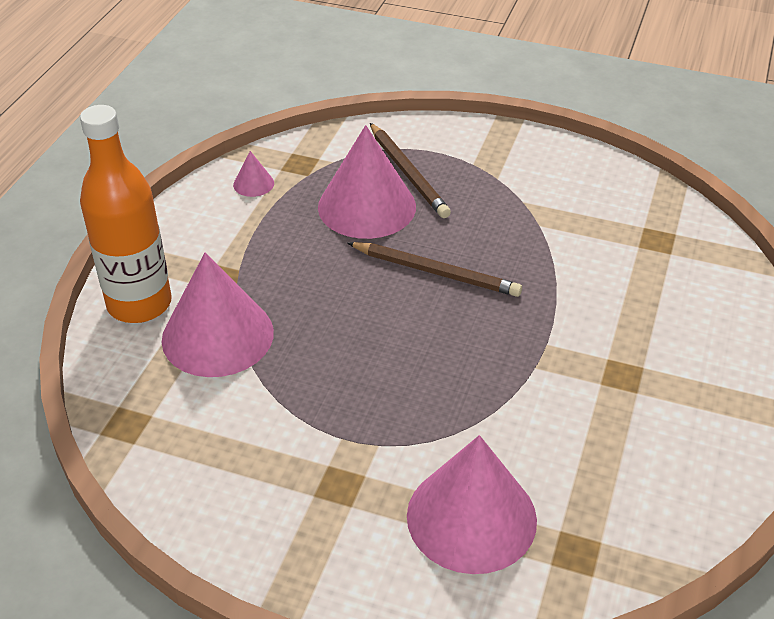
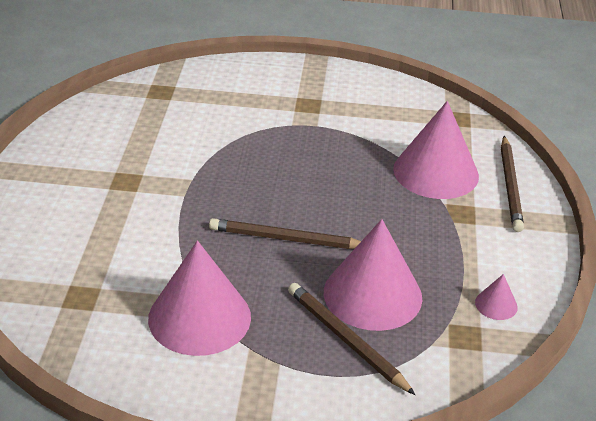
camera: 165 degrees right, 5 degrees down
(139, 304) = (510, 186): orange bottle -> brown pencil
(471, 517) = (224, 99): pink cone -> pink cone (199, 317)

